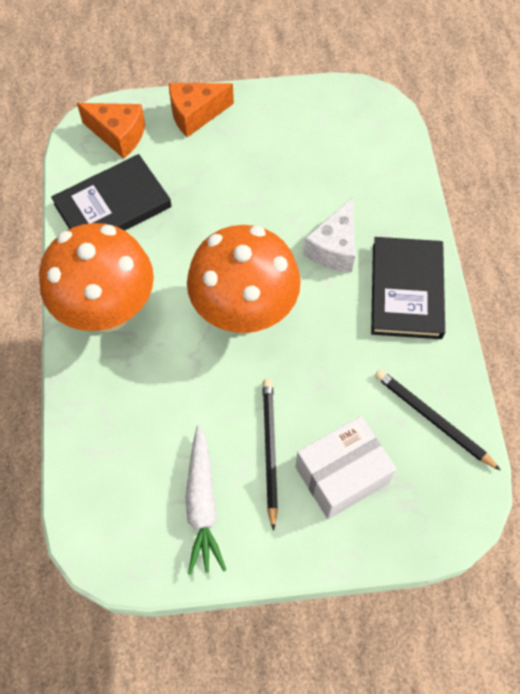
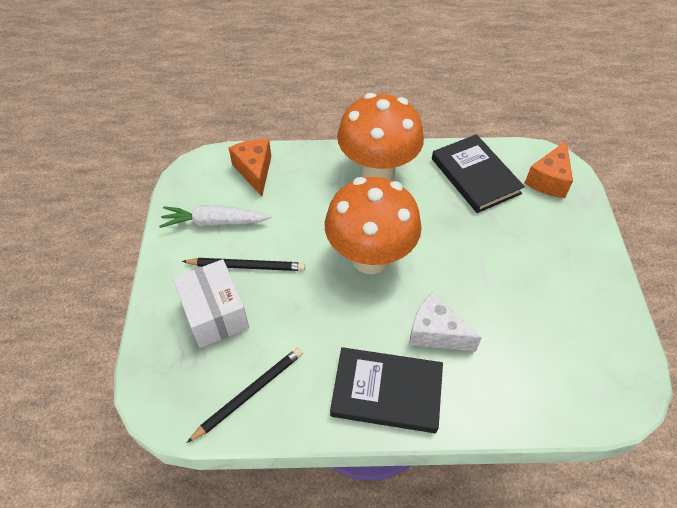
camera: 95 degrees right, 10 degrees down
(195, 115) = (581, 234): orange cheese -> orange cheese (254, 171)

